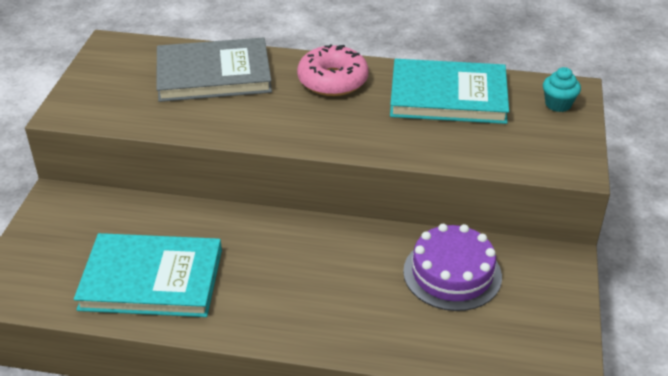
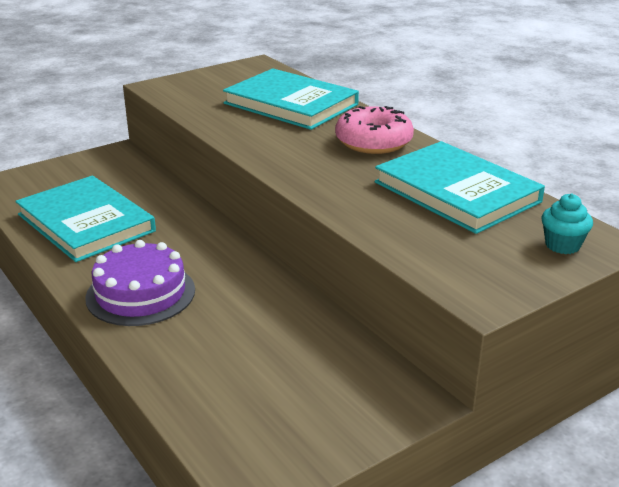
camera: 45 degrees right, 10 degrees down
(213, 74) = (290, 104): grey book -> turquoise book
(452, 274) = (291, 345): purple cake -> purple cake (140, 293)

